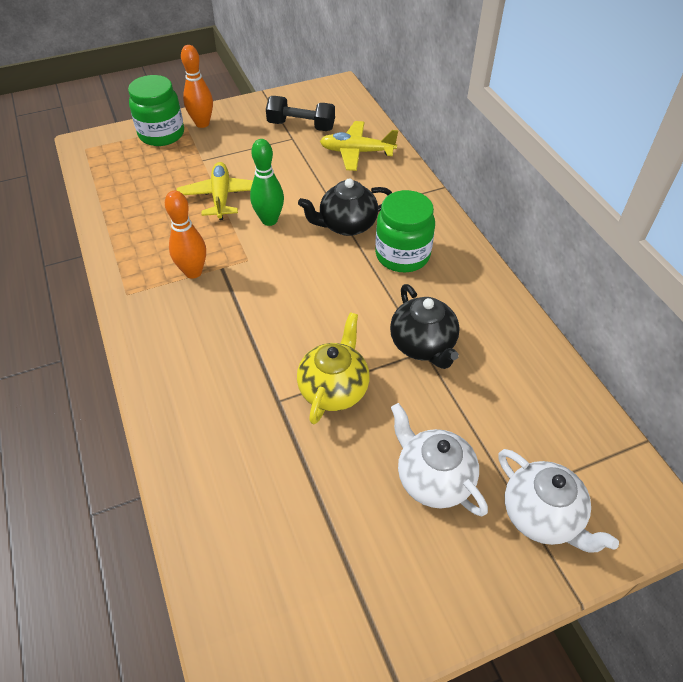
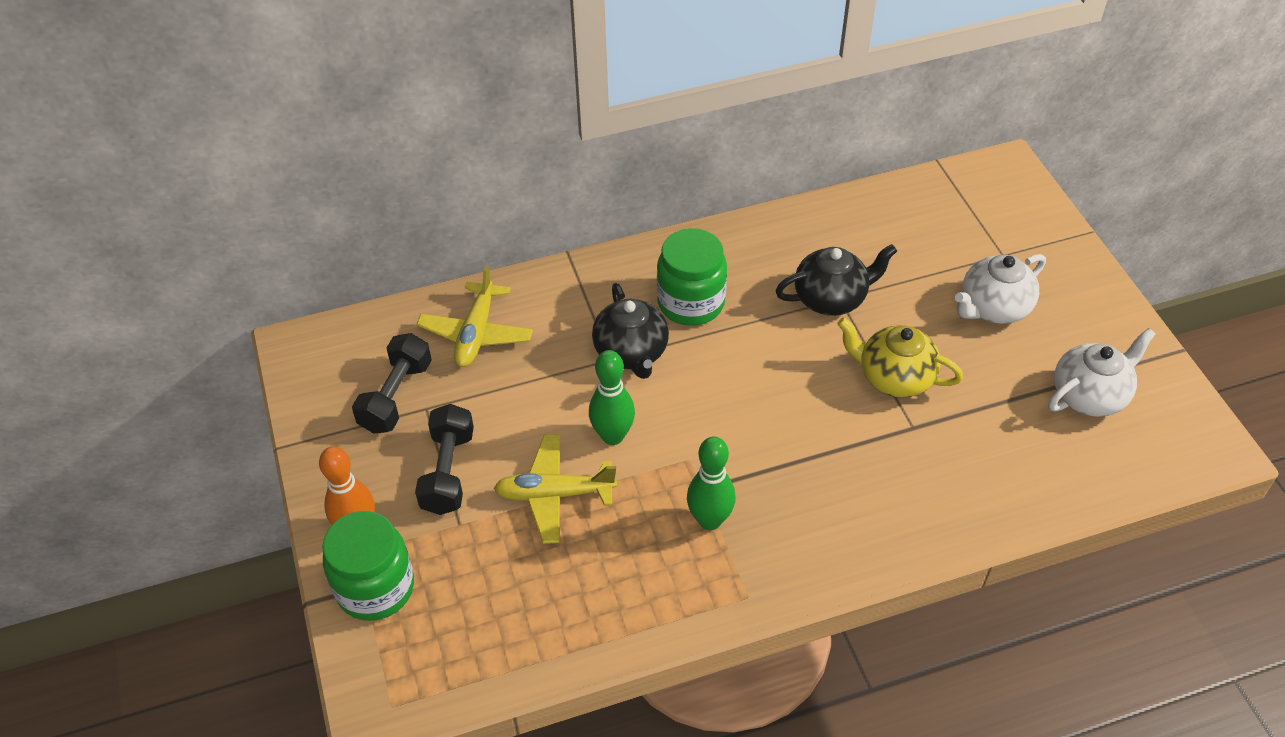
camera: 85 degrees left, 0 degrees up
(193, 272) = (709, 520): orange bowling pin -> green bowling pin
(242, 152) = (448, 471): none -> black dumbbell
(542, 516) = (1020, 240): white teapot -> white teapot (1089, 395)

